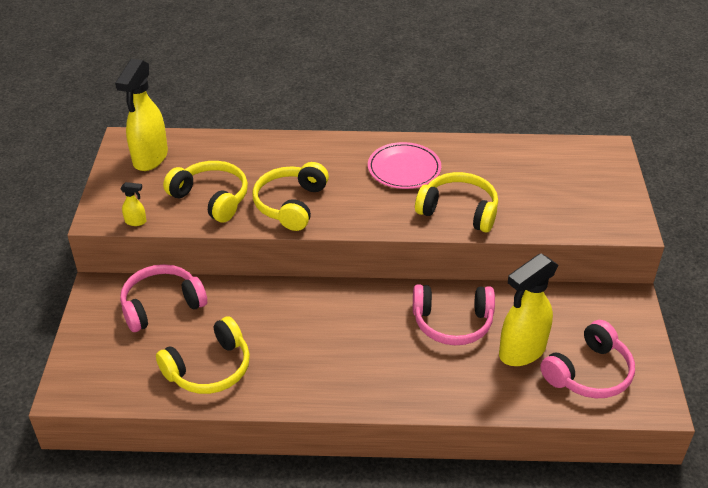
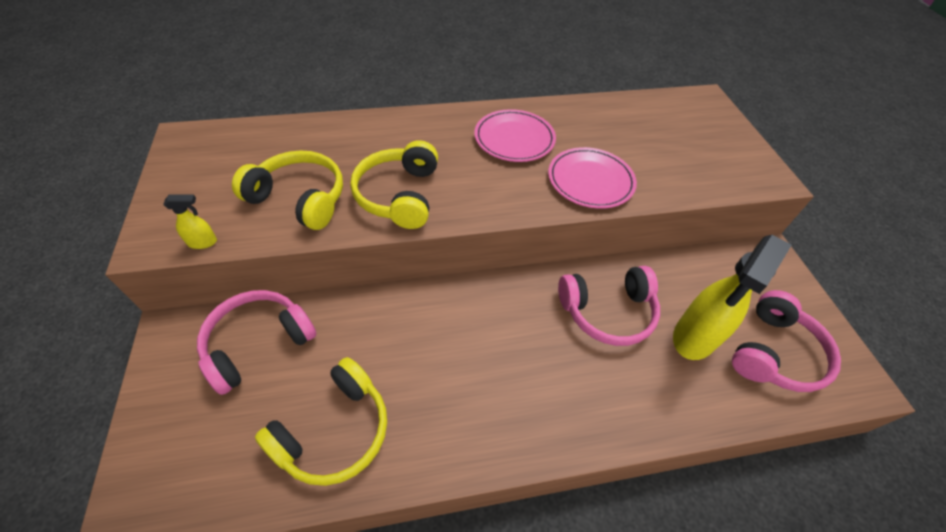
camera: 15 degrees left, 10 degrees up
(150, 158) = (216, 156): yellow spray bottle -> none
(459, 211) = (590, 180): yellow headphones -> pink plate

